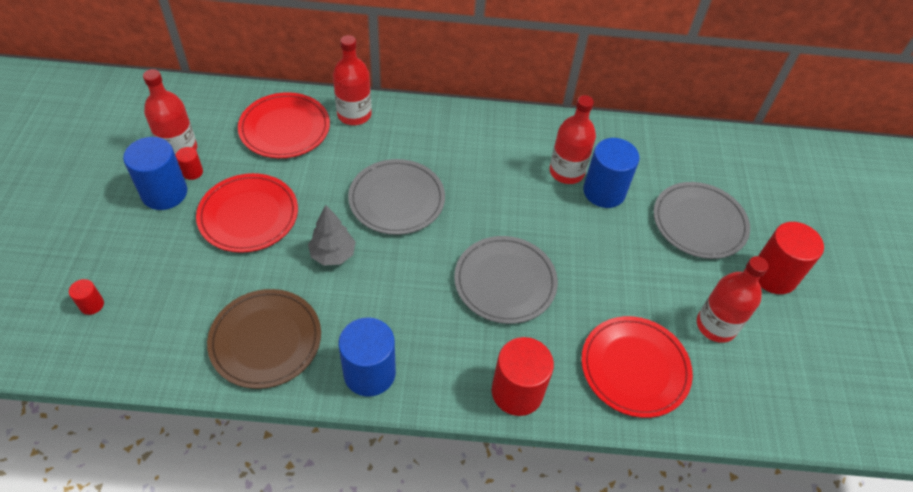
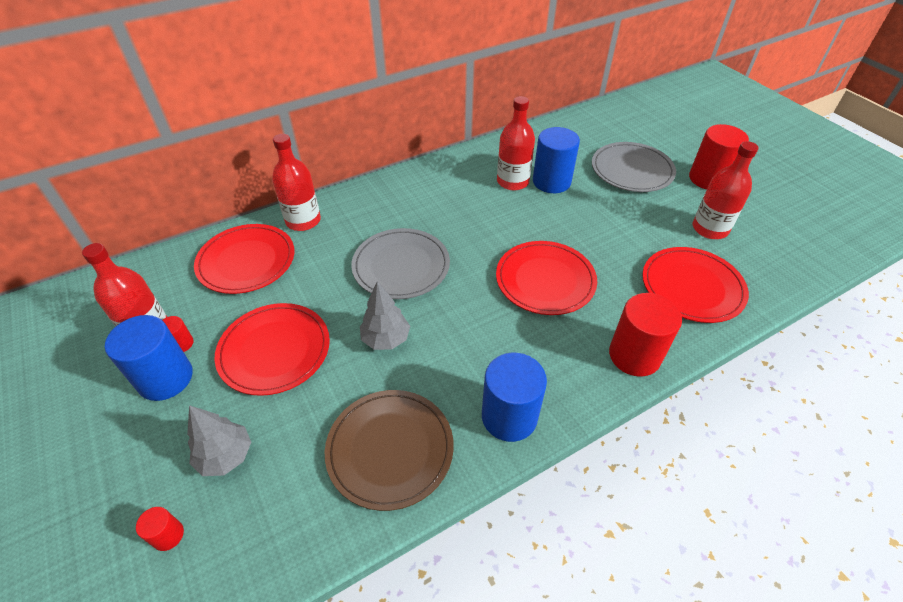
camera: 30 degrees left, 5 degrees down
(160, 274) = (226, 456): none -> grey tree
(505, 282) = (545, 280): grey plate -> red plate

